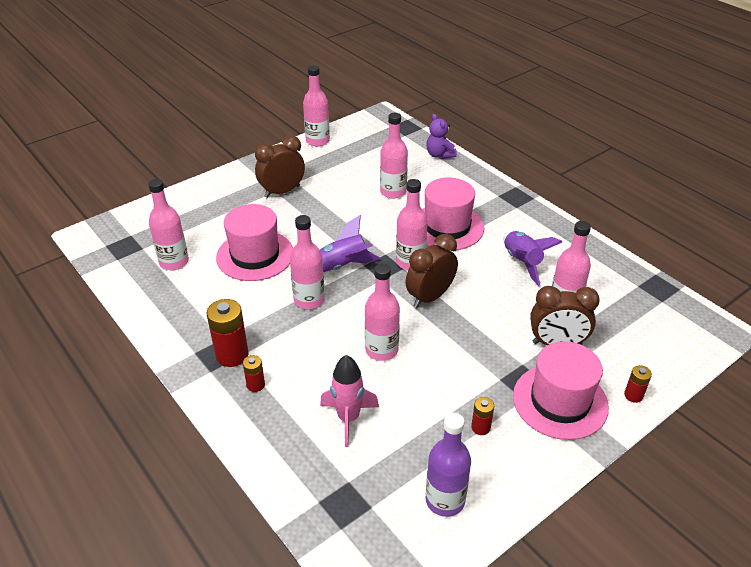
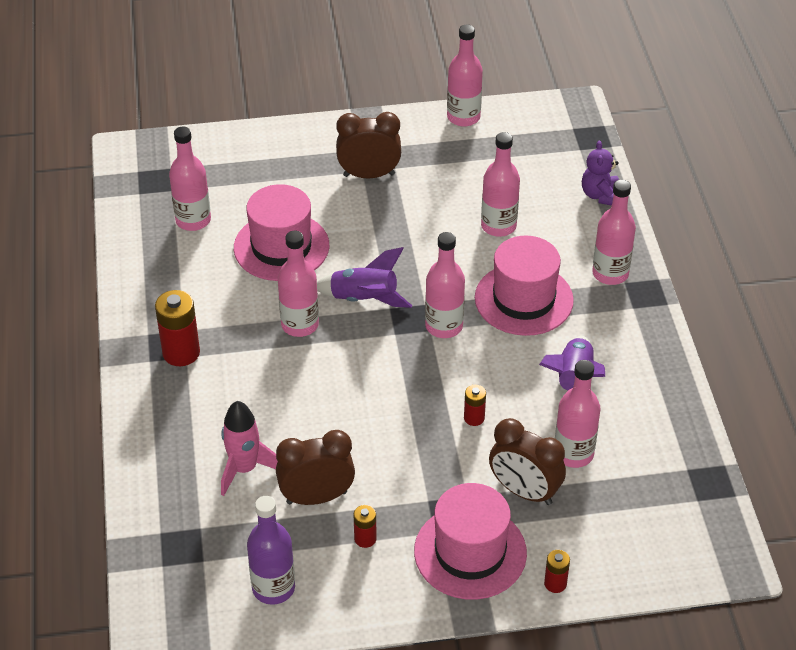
camera: 30 degrees right, 5 degrees up
(255, 385) = (182, 394): red battery -> red battery (474, 418)
(381, 350) = (331, 414): pink bottle -> pink bottle (610, 273)
(430, 297) = (431, 377): brown clock -> brown clock (316, 497)

